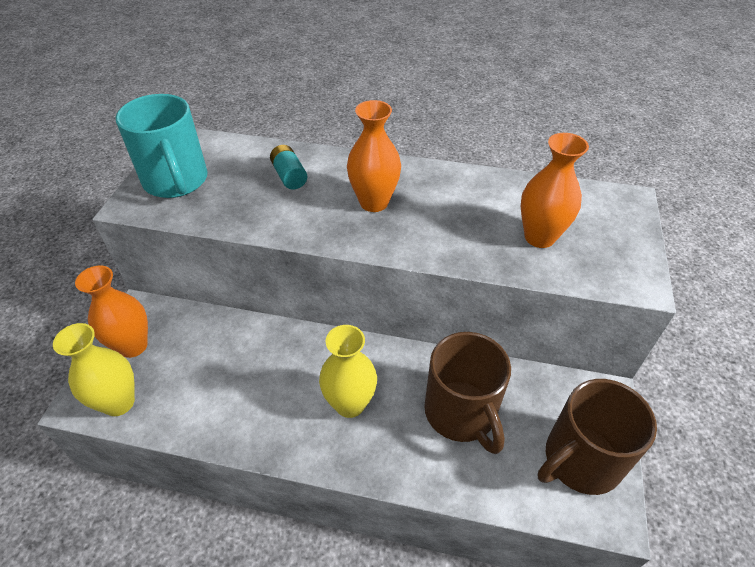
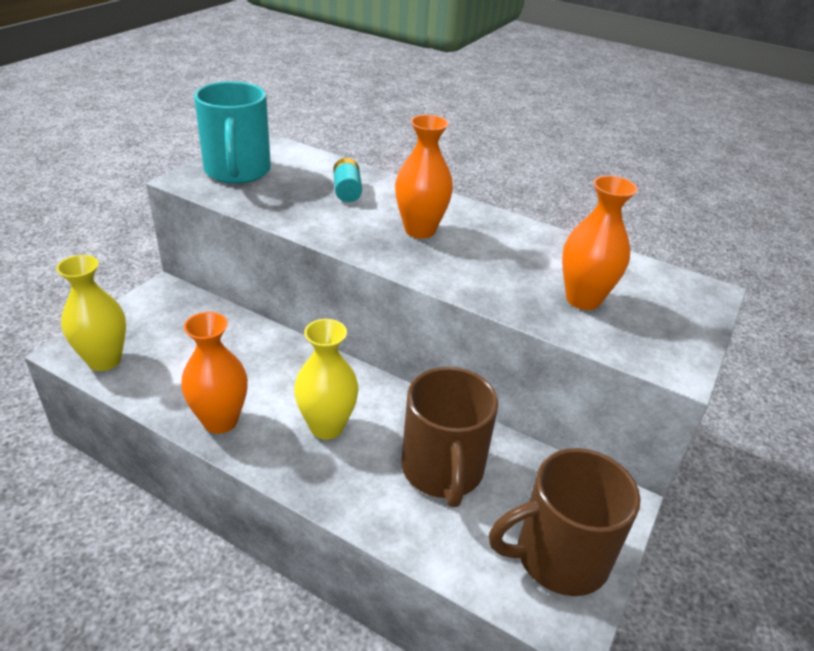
camera: 15 degrees right, 10 degrees down
(133, 346) = (142, 318): orange vase -> orange vase (220, 421)

